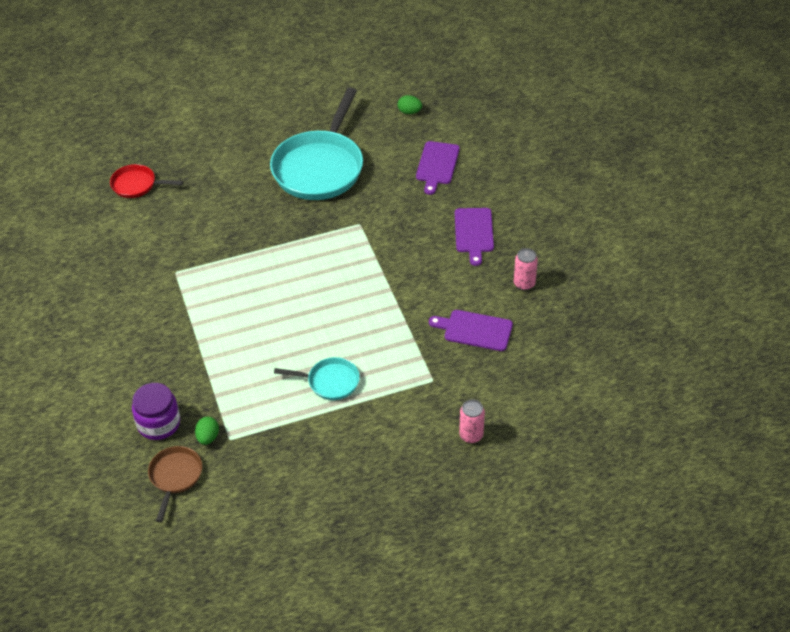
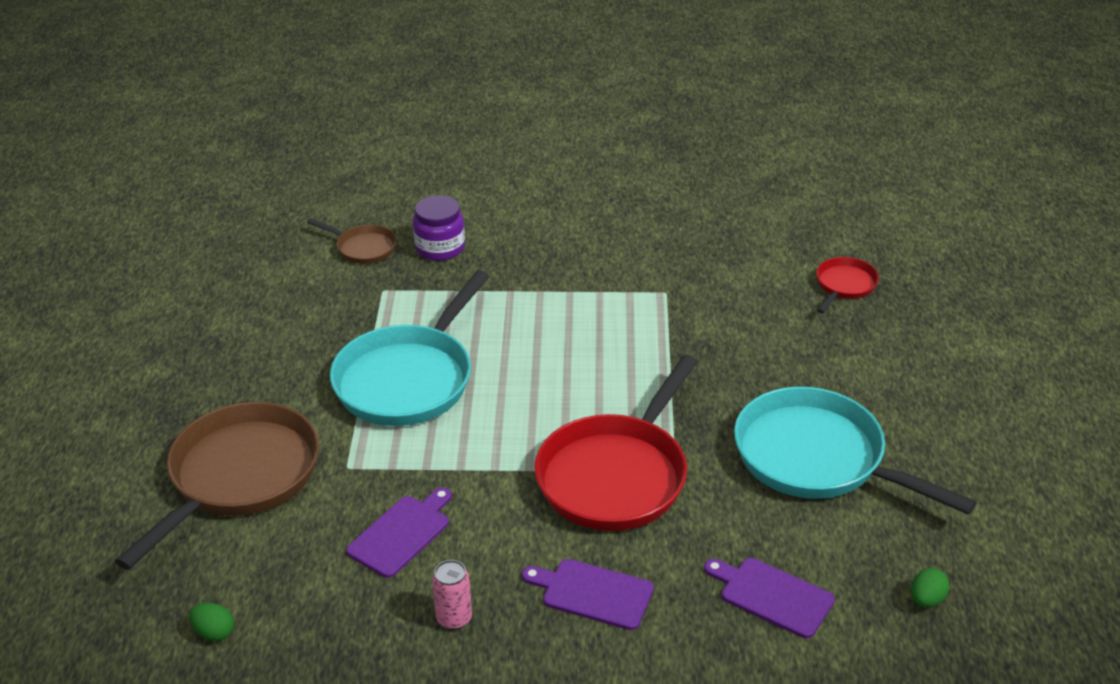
camera: 110 degrees right, 10 degrees down
(208, 437) = (397, 276): green egg -> green egg (214, 632)
(330, 382) = (408, 379): turquoise pan -> turquoise pan, size x2.08
(375, 248) = (616, 475): none -> red pan
(471, 435) = (239, 477): pink can -> brown pan

